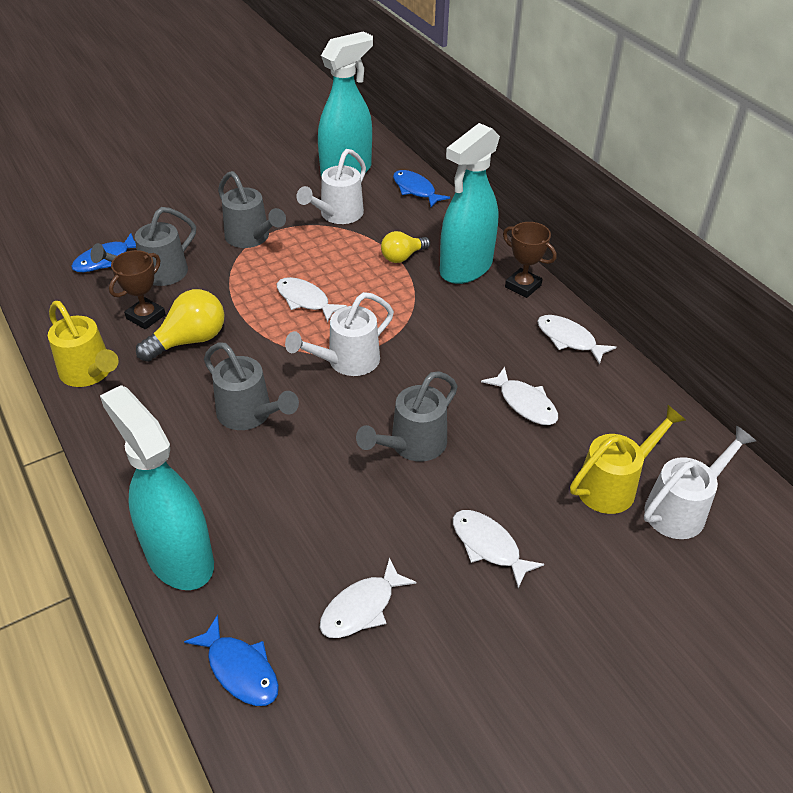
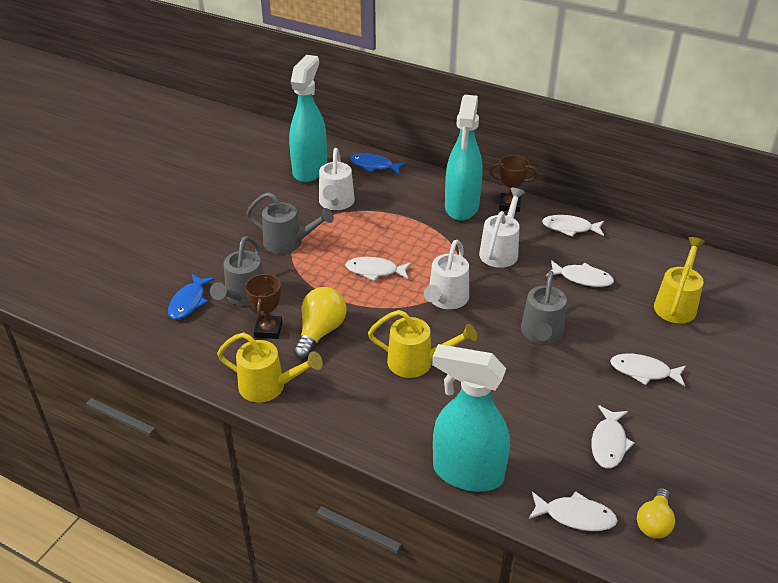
camera: 30 degrees left, 5 degrees down
(240, 669) = (575, 516): blue fish -> white fish
(250, 415) = (417, 362): grey watering can -> yellow watering can
(402, 257) = (412, 215): yellow light bulb -> yellow light bulb (654, 522)
(682, 509) = (723, 300): white watering can -> white watering can (500, 251)

